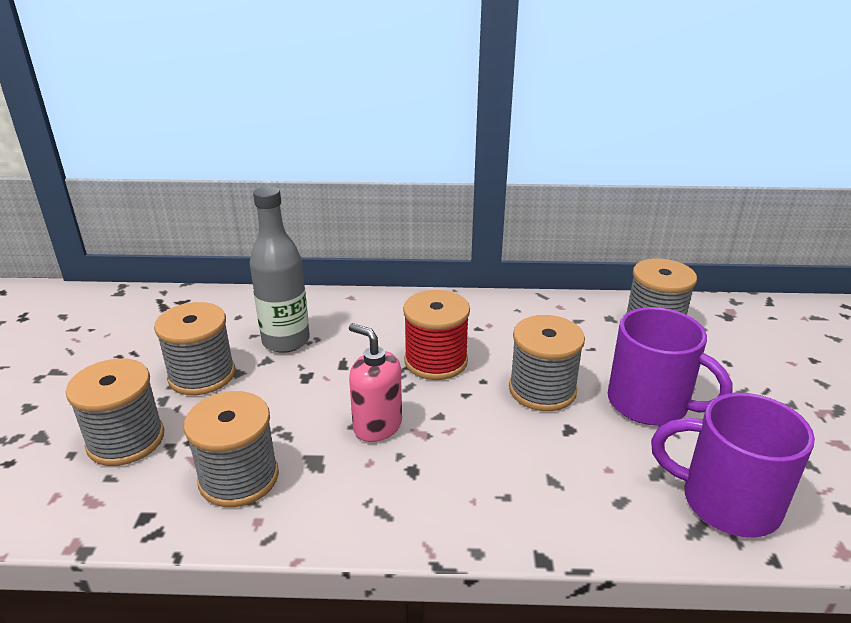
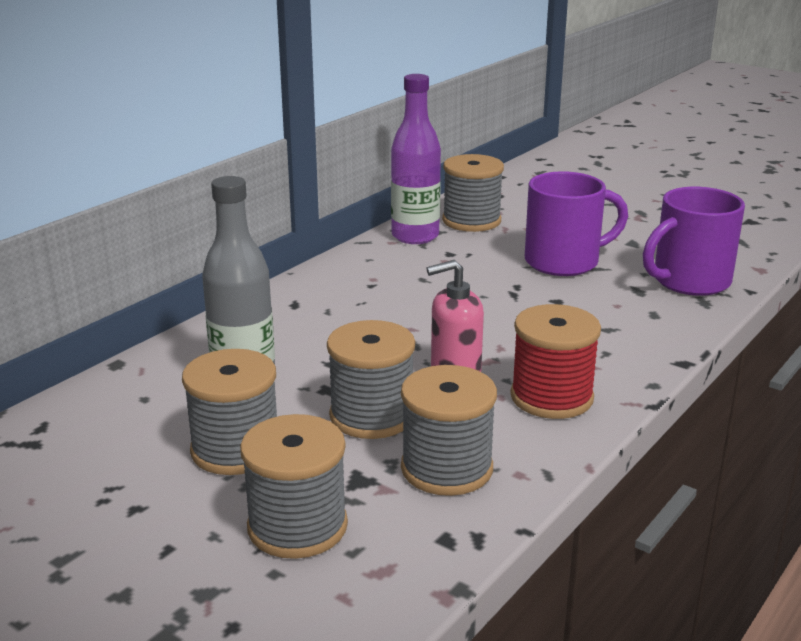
camera: 55 degrees left, 5 degrees down
(436, 361) = (395, 319): red spool -> red spool (551, 397)
(542, 390) = (497, 292): grey spool -> grey spool (372, 416)
(584, 312) = (415, 236): none -> purple bottle

